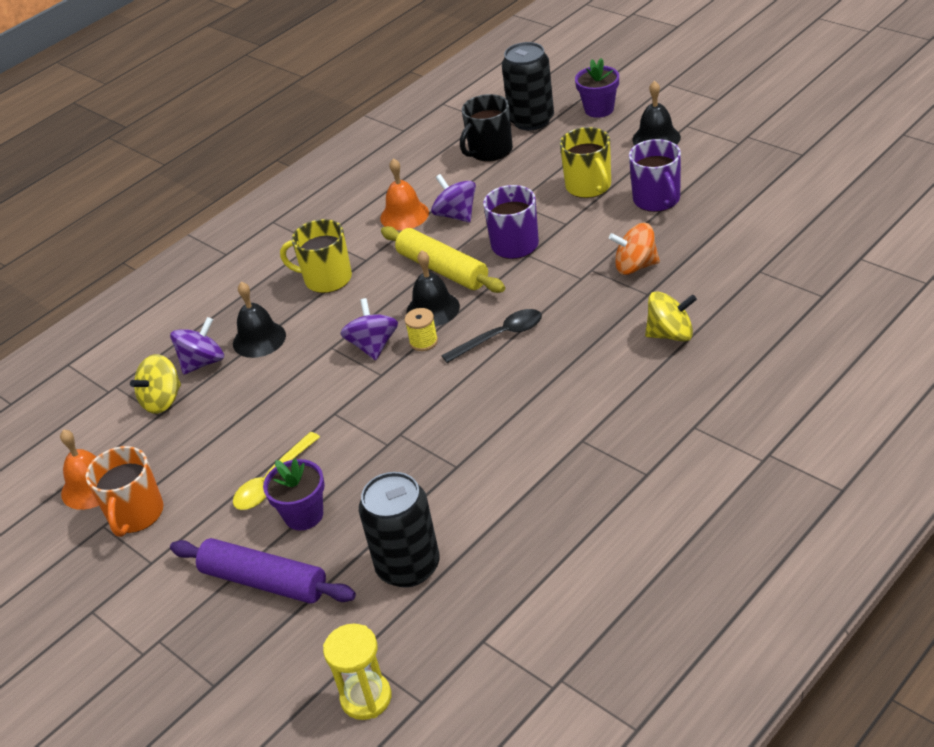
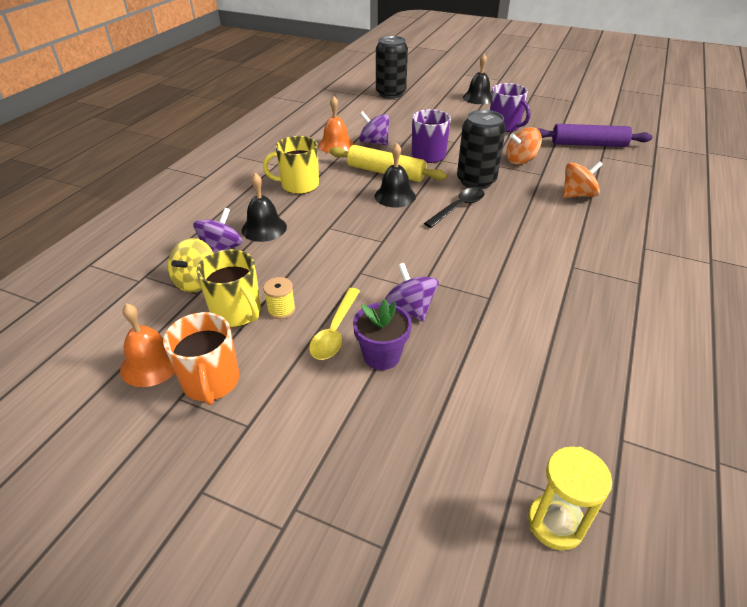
camera: 25 degrees left, 0 degrees up
(264, 581) = (378, 423): purple rolling pin -> purple rolling pin (588, 144)
(373, 346) = (363, 223): purple spinning top -> purple spinning top (410, 308)
(408, 566) = (506, 384): black can -> black can (476, 181)
(423, 341) = (402, 216): yellow spool -> yellow spool (281, 310)
(490, 151) = (373, 109): black mug -> none
(589, 186) = (454, 122): yellow mug -> yellow mug (237, 312)
(599, 109) = (430, 87): purple flower pot -> none
(670, 334) = (577, 195): yellow spinning top -> orange spinning top

